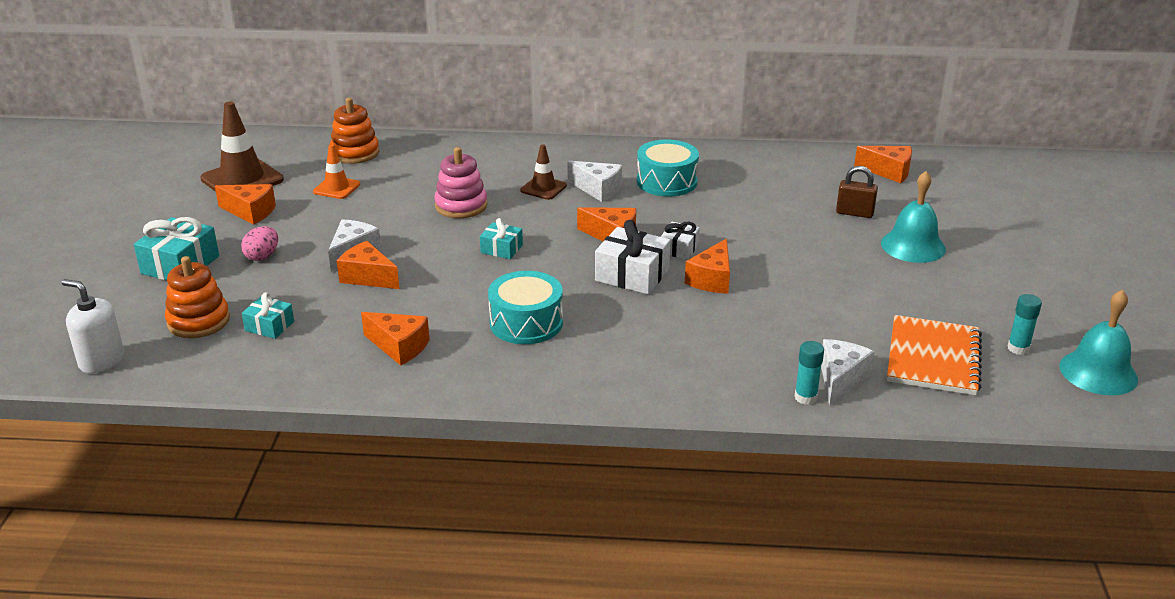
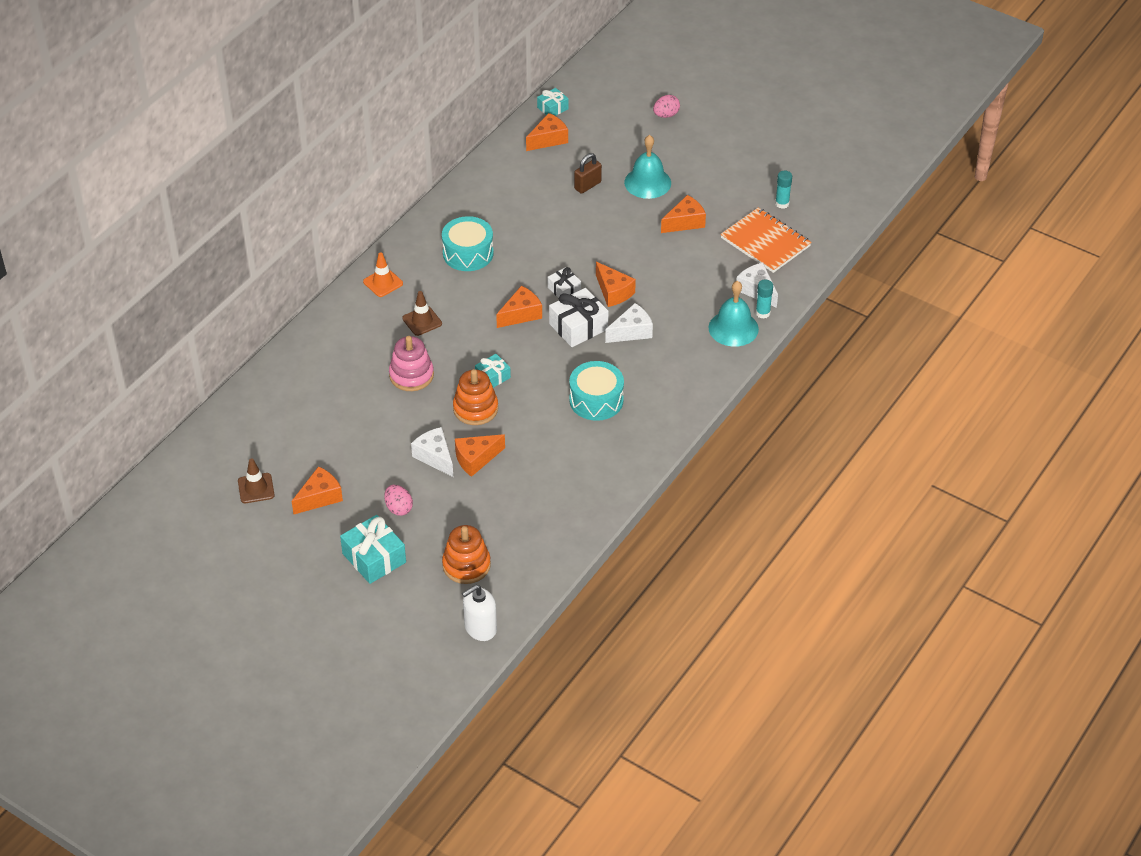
camera: 60 degrees left, 15 degrees up
(242, 179) = (256, 488): brown traffic cone -> brown traffic cone, size x0.57
(269, 326) = (502, 529): turquoise gift -> turquoise gift (552, 108)
(336, 188) = (321, 436): orange traffic cone -> orange traffic cone (383, 283)
(355, 153) = (267, 406): orange stacking toy -> orange stacking toy (475, 409)
(399, 347) = (578, 471): orange cheese -> orange cheese (685, 222)
(598, 189) = (449, 293): white cheese -> white cheese (631, 331)
(1035, 223) = (666, 115): none -> pink egg
(1098, 372) = (824, 187): turquoise bell -> turquoise bell (733, 328)

